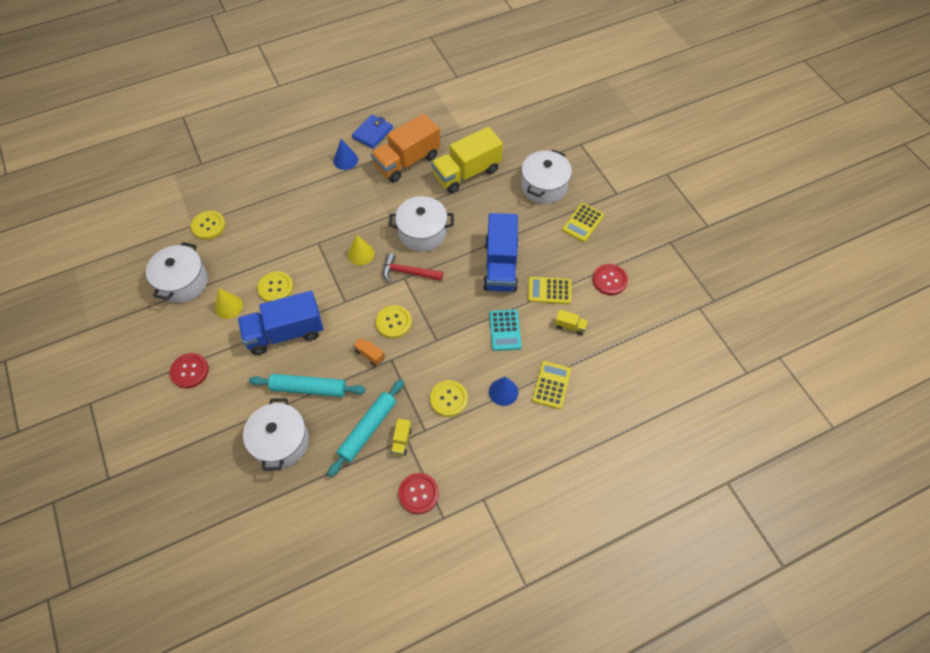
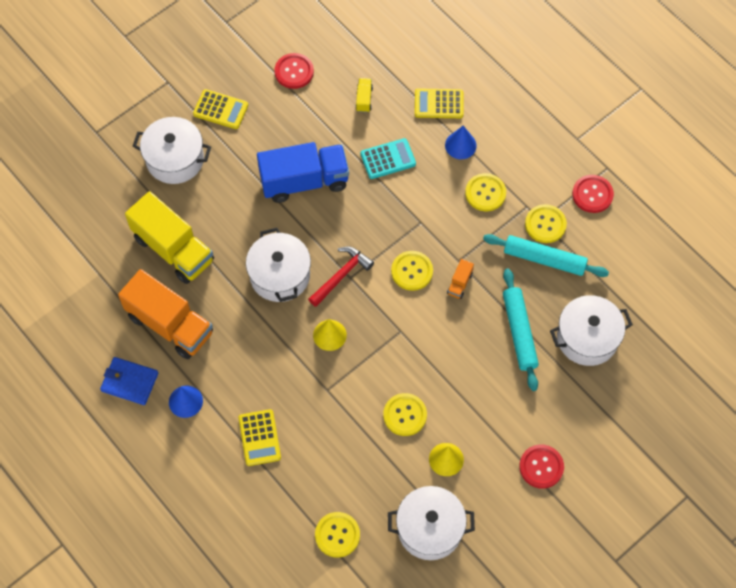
camera: 105 degrees left, 5 degrees up
(285, 333) = (460, 381): blue truck -> none
(401, 441) = (545, 224): yellow truck -> yellow button
(408, 272) = (341, 275): red hammer -> red hammer turned 135 degrees counterclockwise
(549, 291) = (324, 126): yellow calculator -> yellow calculator (259, 438)

